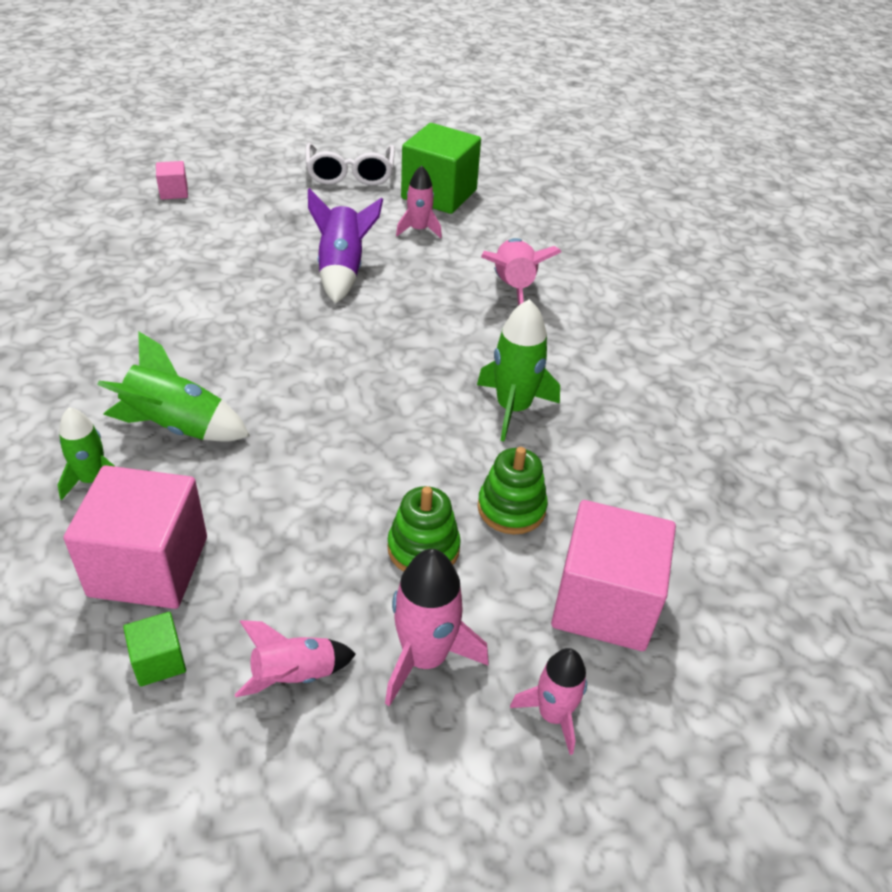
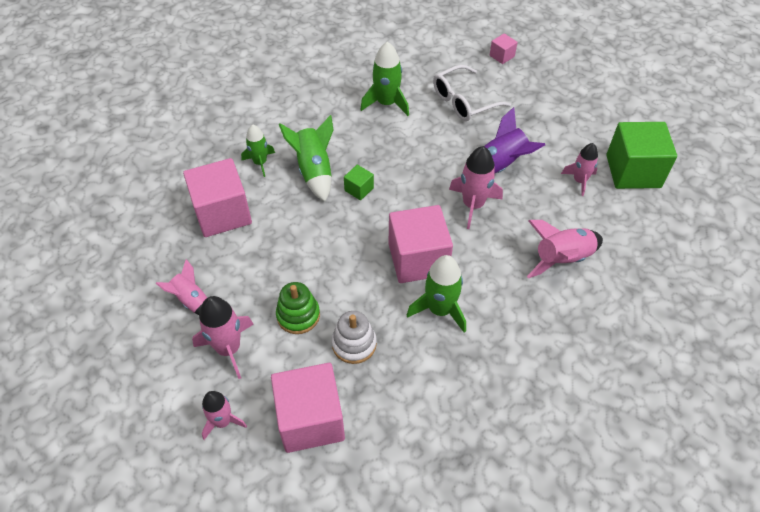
camera: 65 degrees right, 10 degrees up
(133, 309) = (386, 103): none -> green rocket
(159, 661) = (174, 247): green cube -> green cube (359, 189)
(350, 174) = (606, 117): white glasses -> white glasses (463, 101)
(380, 314) = (473, 205): none -> pink rocket
(422, 393) = (418, 259): none -> pink cube
(511, 508) = (354, 344): green stacking toy -> white stacking toy

